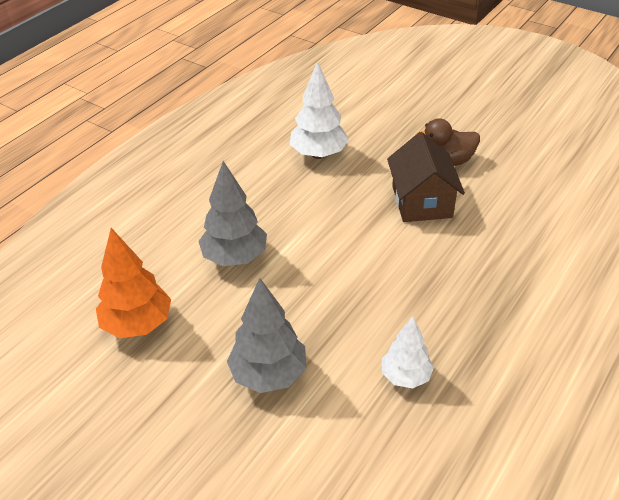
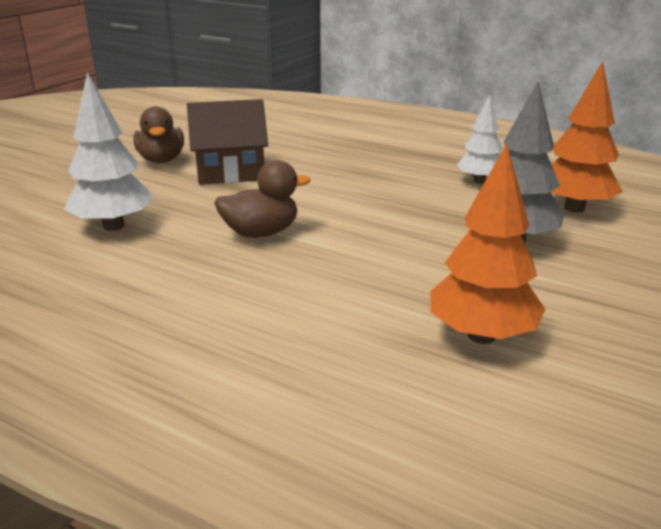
camera: 95 degrees left, 15 degrees down
(235, 257) = (330, 272): grey tree -> none
(300, 223) = (261, 233): none -> brown duck
(332, 443) = (574, 208): none -> orange tree

